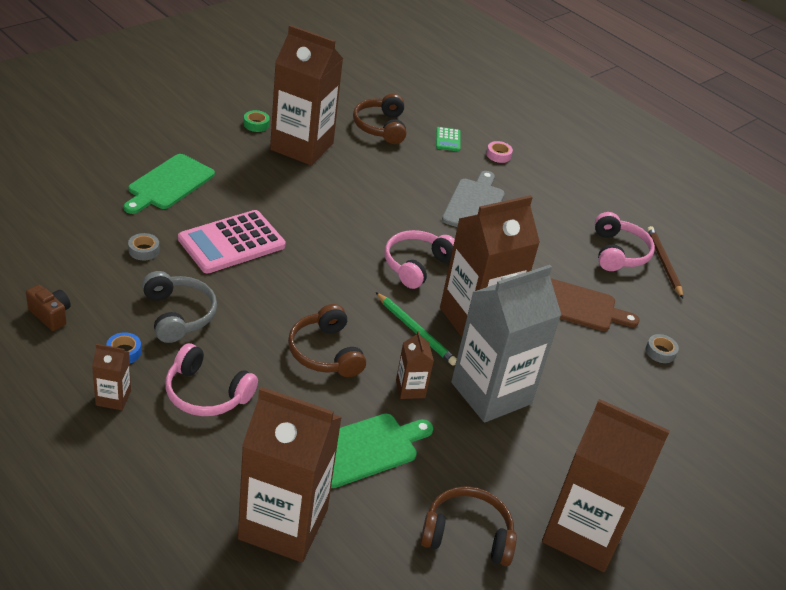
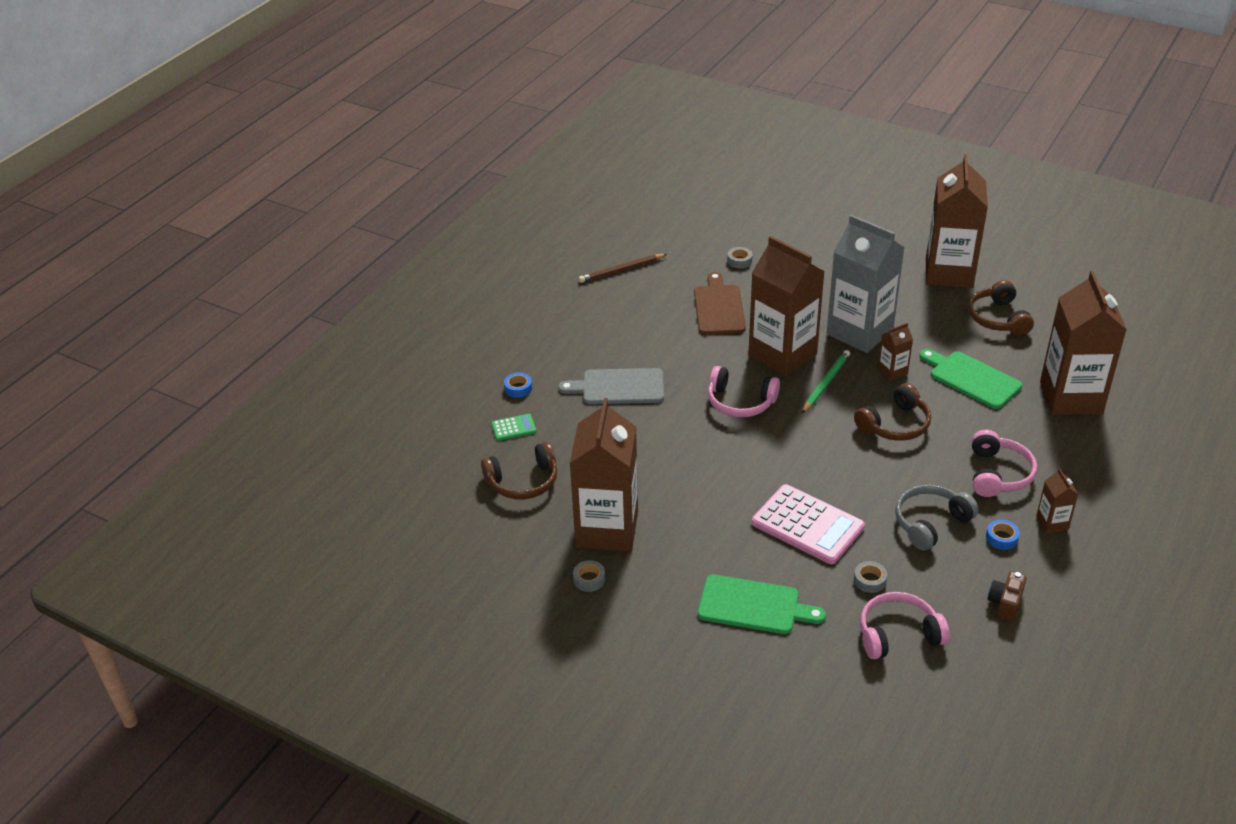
camera: 100 degrees left, 0 degrees up
(256, 124) = (589, 579): green tape -> grey tape
(498, 155) = (518, 388): pink tape -> blue tape
(618, 252) = (626, 295): pink headphones -> pink headphones (898, 634)

